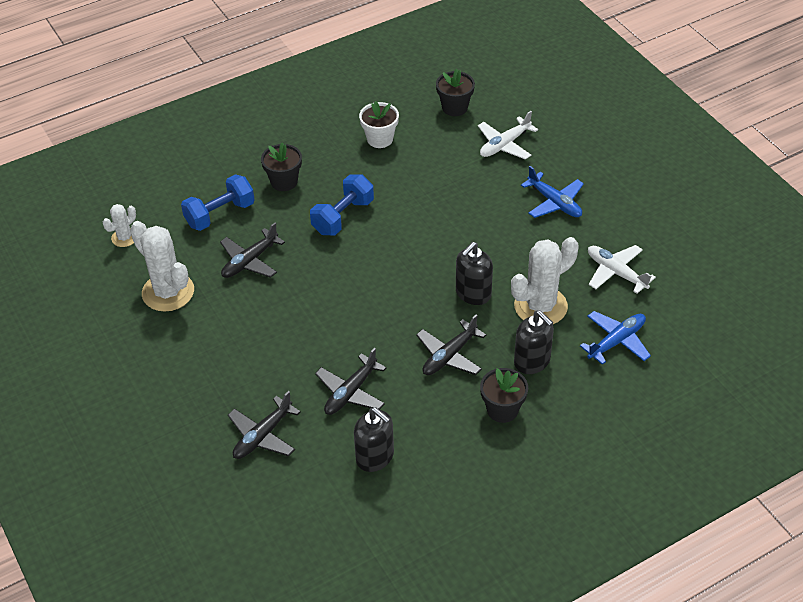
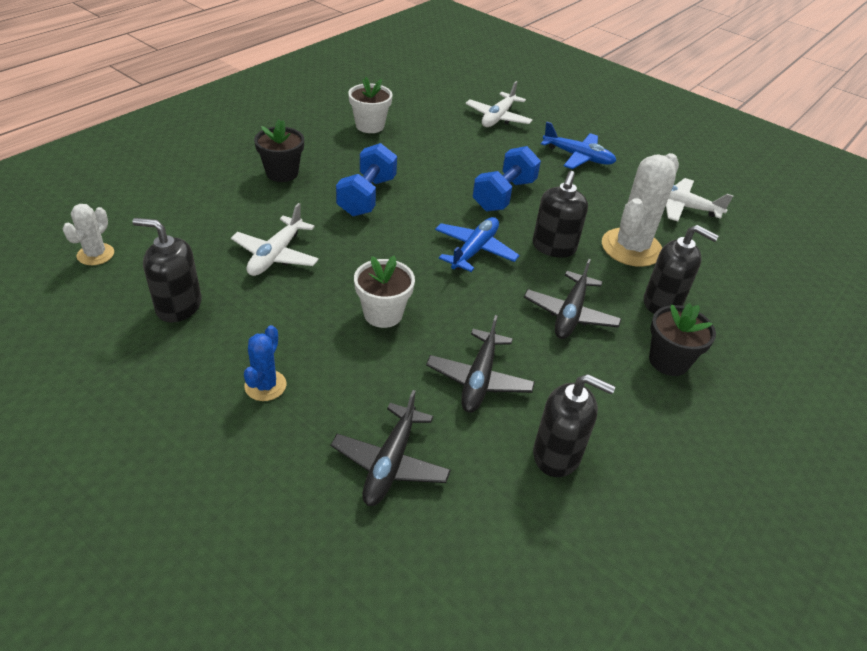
camera: 25 degrees left, 5 degrees down
(168, 292) = (178, 306): white cactus -> black soap dispenser
(205, 365) = (265, 385): none -> blue cactus
(220, 214) = (217, 213): blue dumbbell -> blue dumbbell (504, 195)
(250, 261) = (276, 255): black plane -> white plane
(307, 327) = (383, 314): none -> white flower pot
(454, 107) = (431, 95): black flower pot -> none
(616, 341) = (730, 267): blue plane -> blue plane (474, 250)

